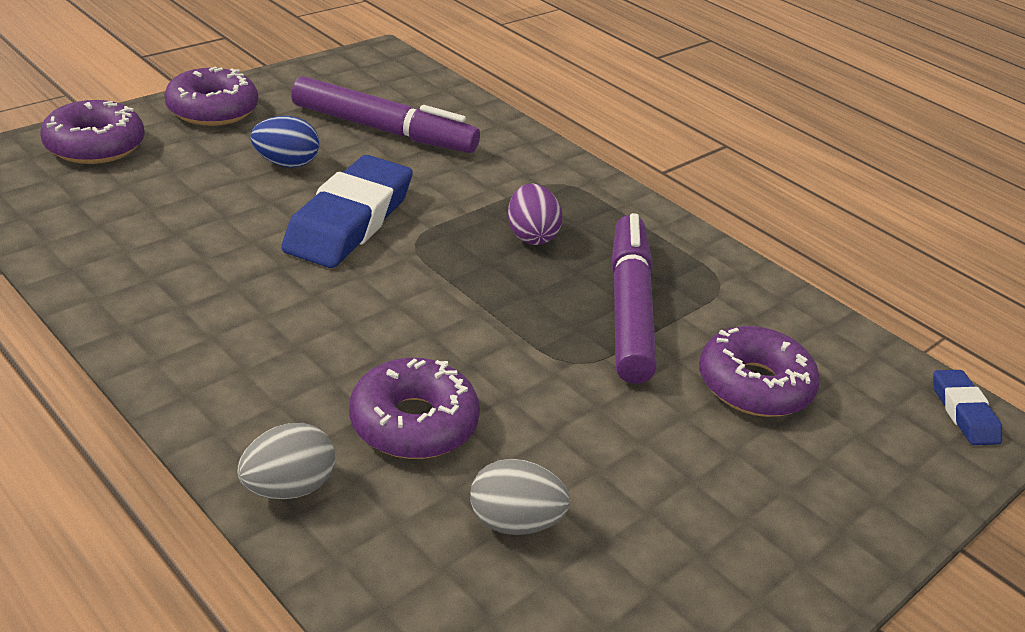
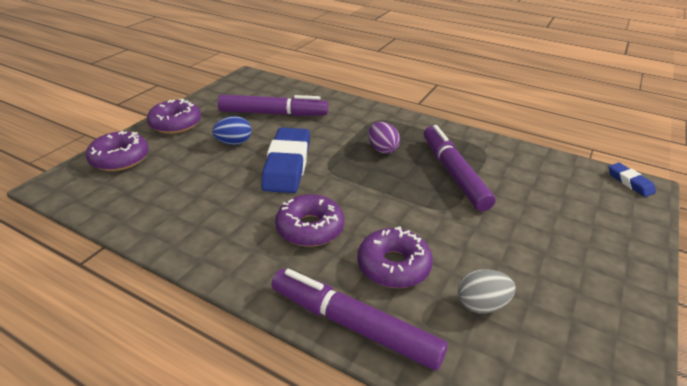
camera: 15 degrees left, 0 degrees up
(288, 487) = (353, 325): grey egg -> purple marker
(754, 385) = (536, 196): purple donut -> purple donut (310, 228)

